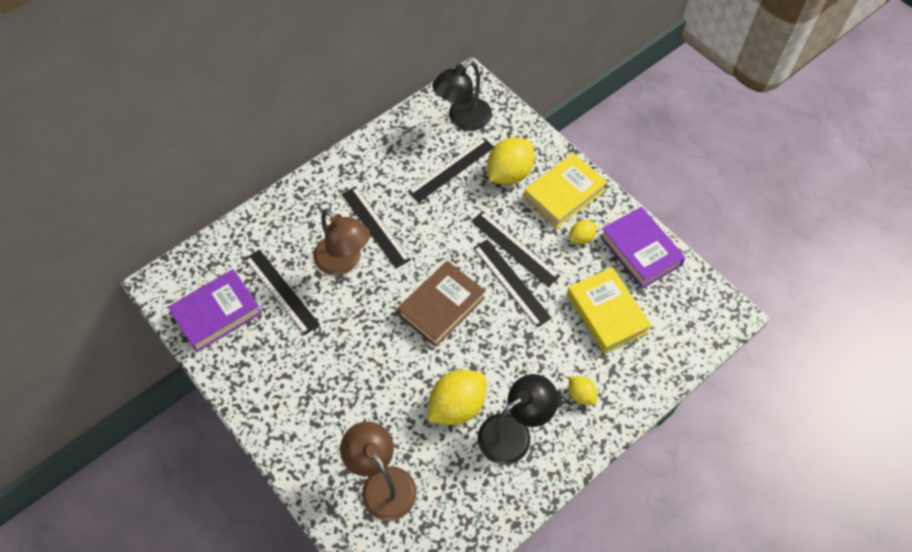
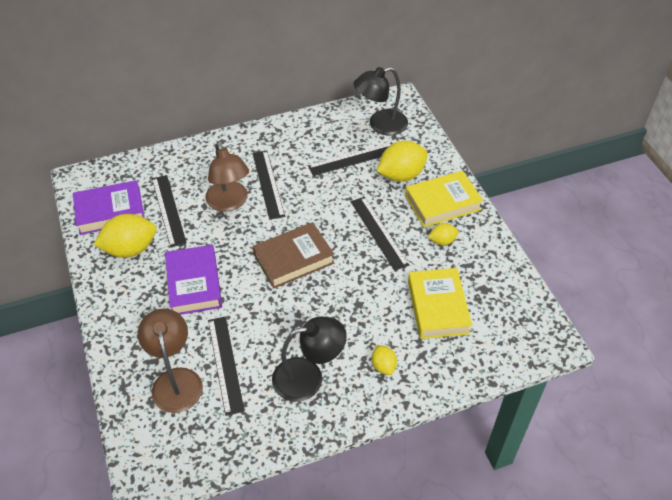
camera: 20 degrees right, 10 degrees down
(457, 406) = (269, 340): yellow lemon -> yellow lemon (130, 249)
(511, 282) = (363, 258): black ruler -> black ruler (225, 364)
(640, 251) = (492, 266): purple book -> purple book (194, 284)

